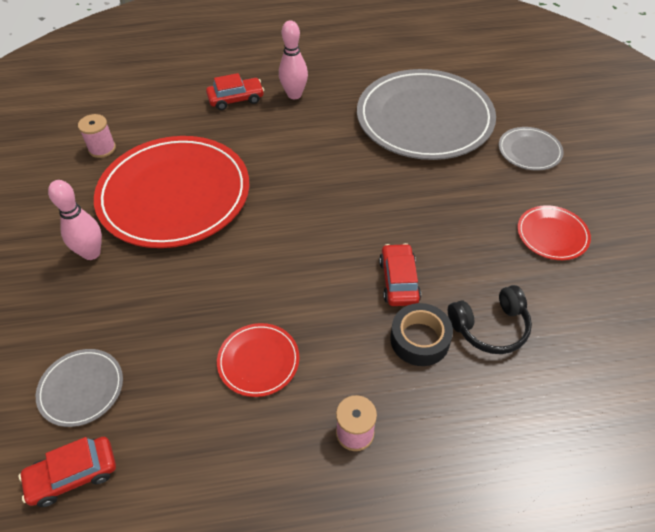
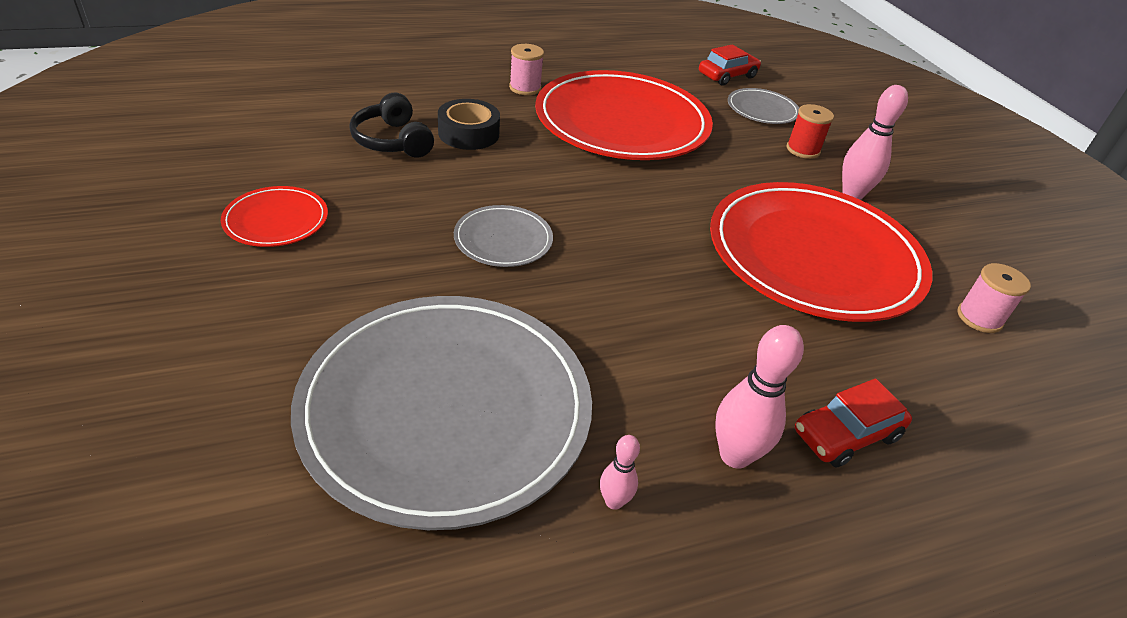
camera: 165 degrees right, 10 degrees down
(89, 314) = (803, 150): none -> red spool
(258, 361) = (622, 122): red plate -> red plate, size x2.27
(353, 83) = (614, 501): none -> pink bowling pin
(398, 281) = (492, 174): red car -> none
(490, 327) = (392, 141): black headphones -> black headphones turned 90 degrees counterclockwise
(529, 151) = (248, 345): grey plate -> grey plate (503, 239)

